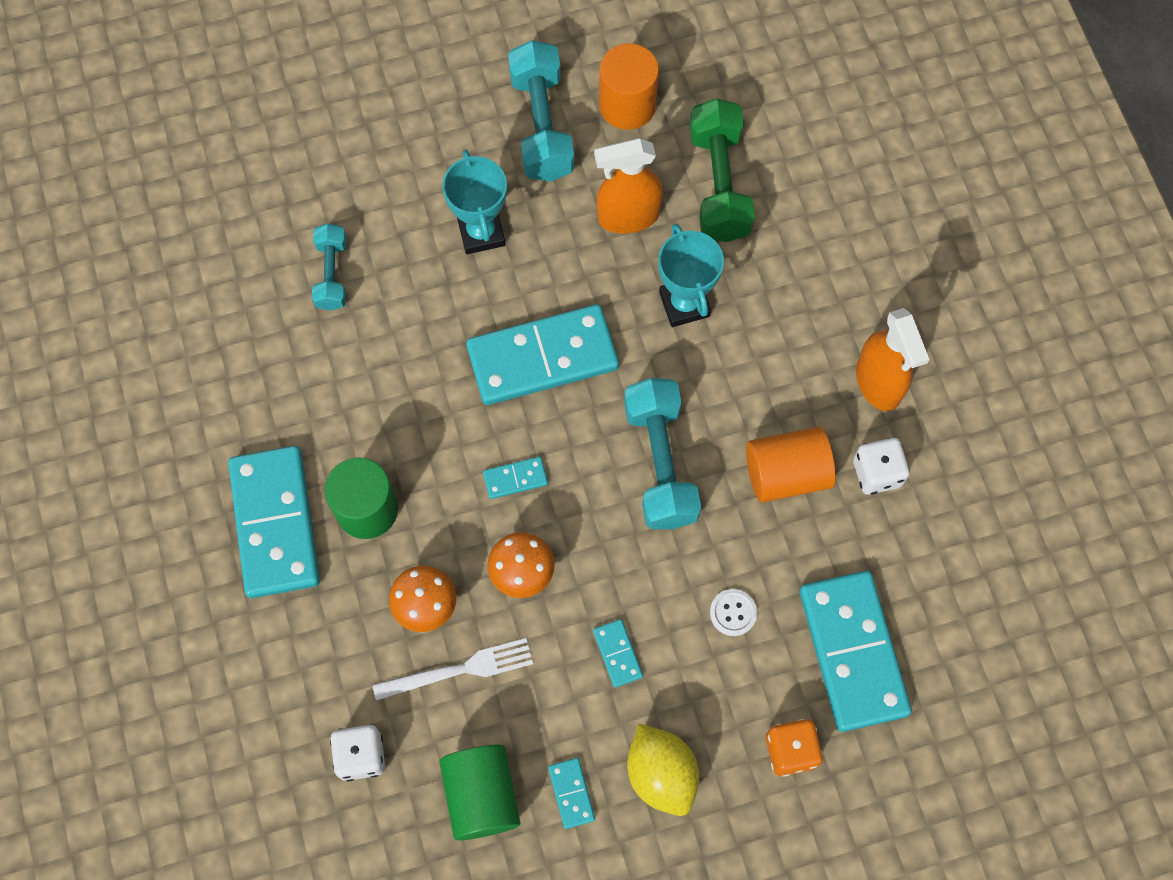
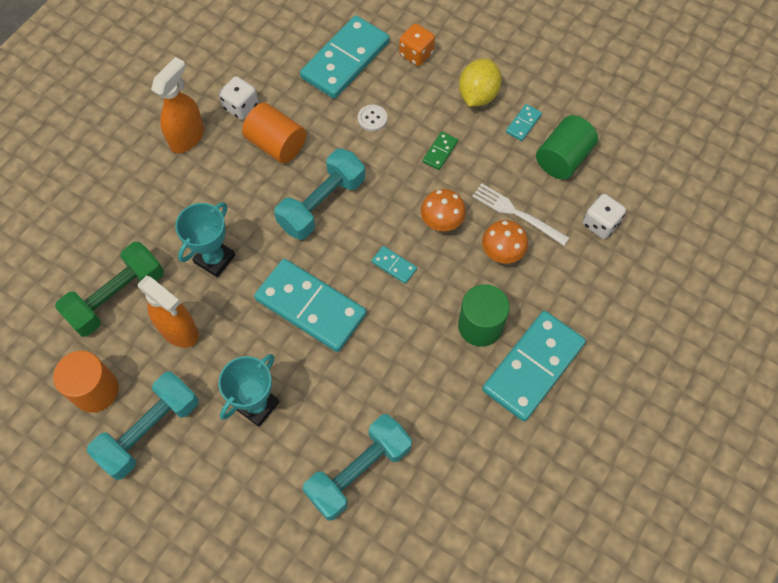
camera: 130 degrees left, 5 degrees down
(332, 274) = (358, 471): turquoise dumbbell -> turquoise dumbbell, size x1.67
(617, 653) = (440, 152): turquoise domino -> green domino

